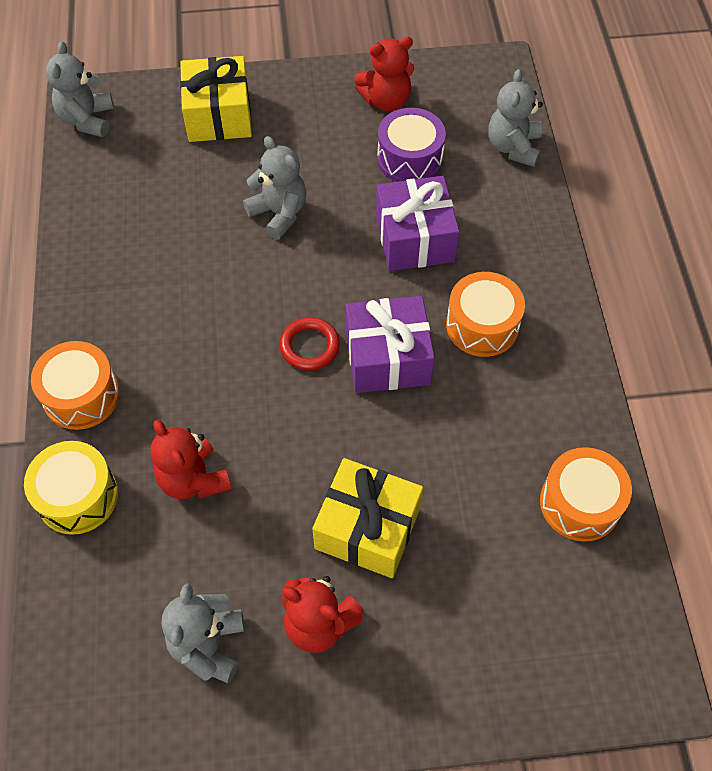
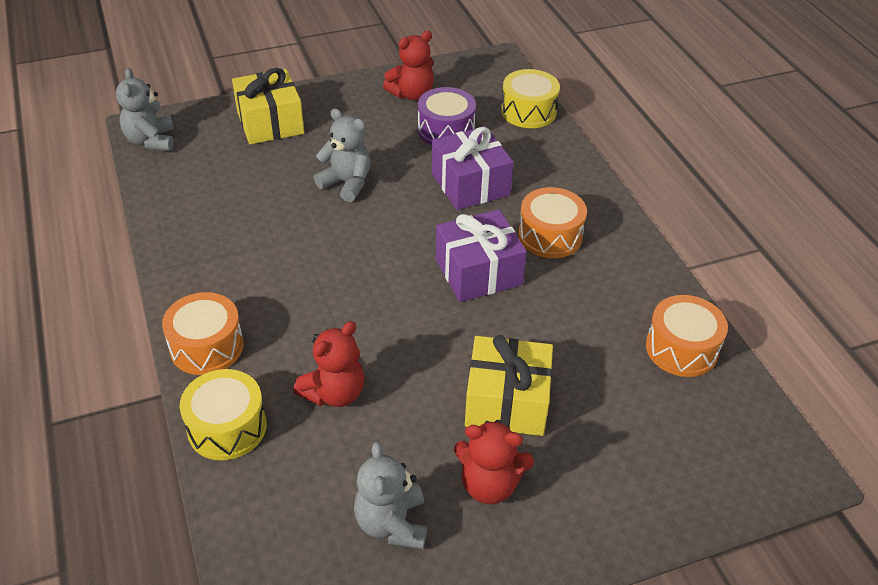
camera: 15 degrees left, 15 degrees down
(193, 479) = (334, 393): red teddy bear -> red teddy bear turned 90 degrees counterclockwise
(309, 346) = (407, 274): red ring -> none
(513, 147) = (528, 111): grey teddy bear -> yellow drum

